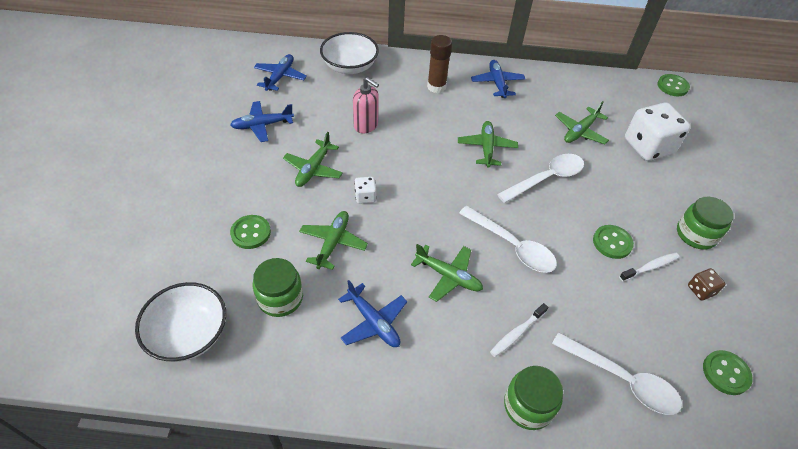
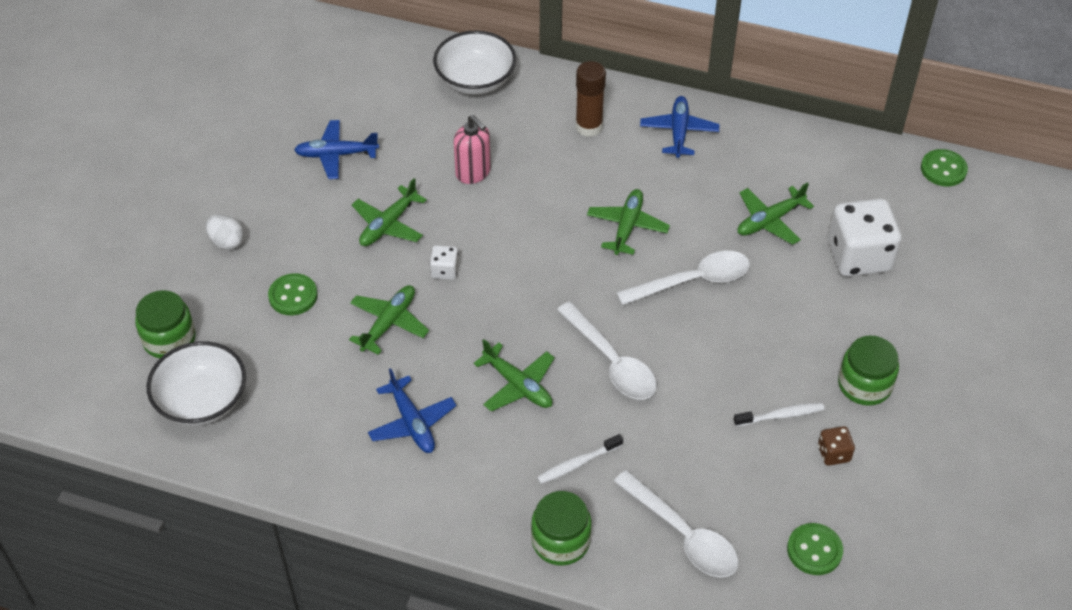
camera: 15 degrees right, 0 degrees up
(189, 199) = (227, 242): none -> white egg
(280, 77) = (375, 85): blue plane -> none
(280, 298) = (311, 378): green jar -> green jar (169, 339)
(612, 243) = (744, 378): green button -> none

